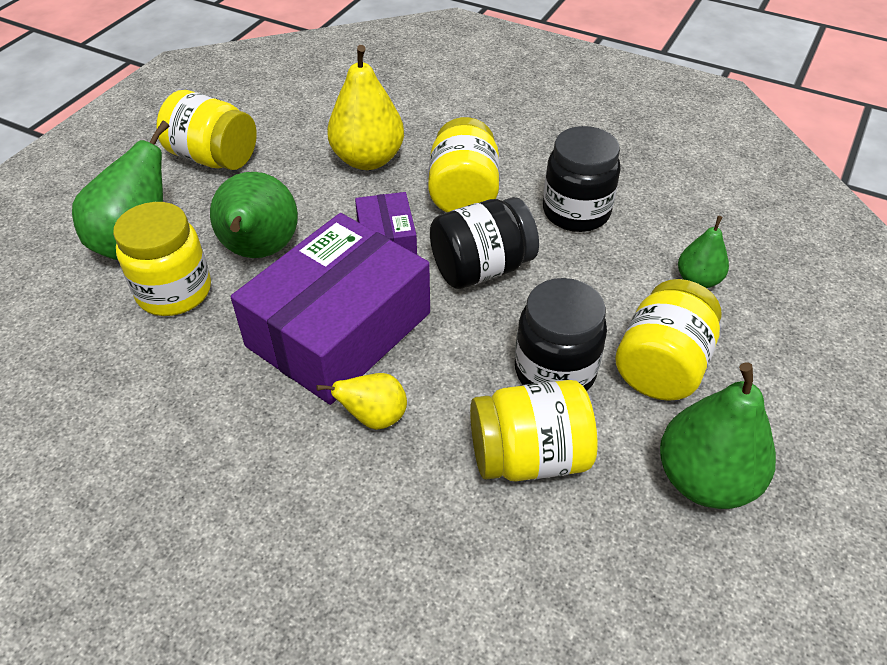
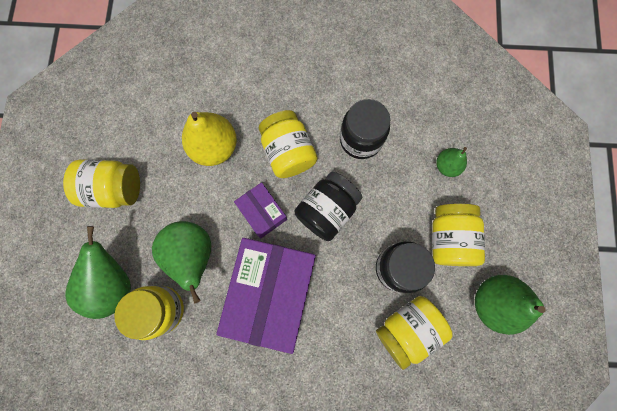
camera: 25 degrees left, 30 degrees up
(374, 417) = (320, 342): yellow pear -> none

